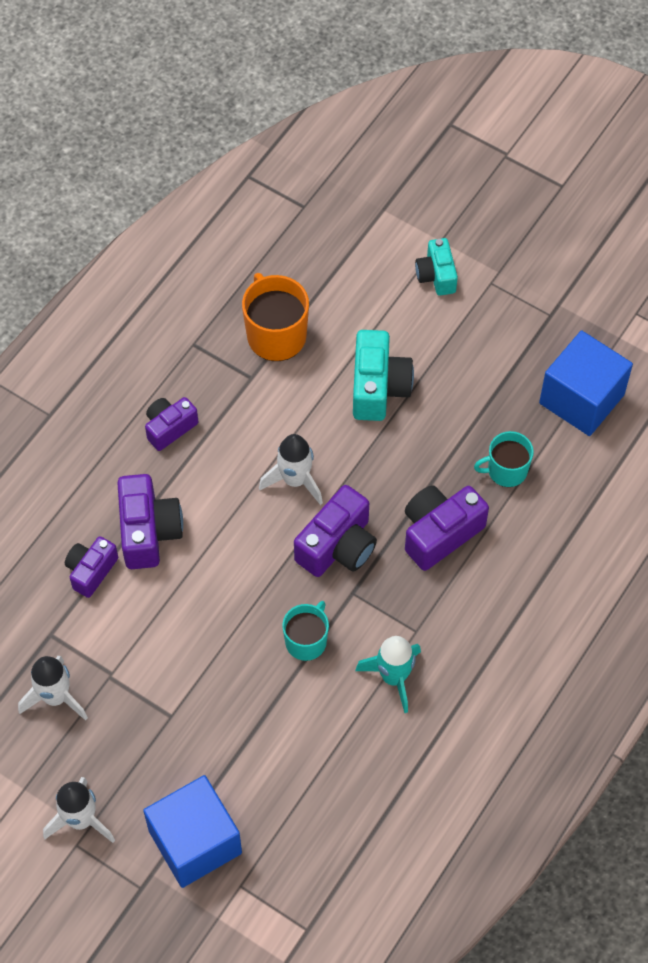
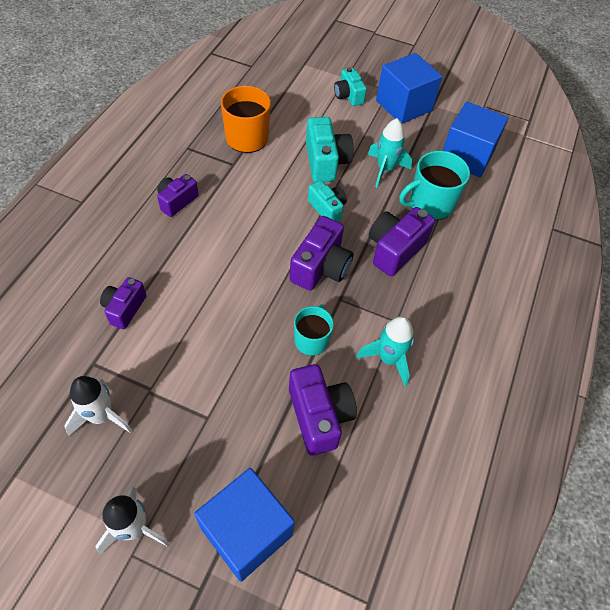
camera: 15 degrees left, 5 degrees down
(148, 531) = (169, 274): purple camera -> purple camera (319, 416)
(295, 480) = (278, 226): white rocket -> none
(364, 461) = (327, 208): none -> turquoise camera
(458, 408) = (385, 169): none -> turquoise rocket
(506, 470) = (430, 204): turquoise mug -> turquoise mug, size x1.55
(514, 301) = (404, 106): none -> blue cube

